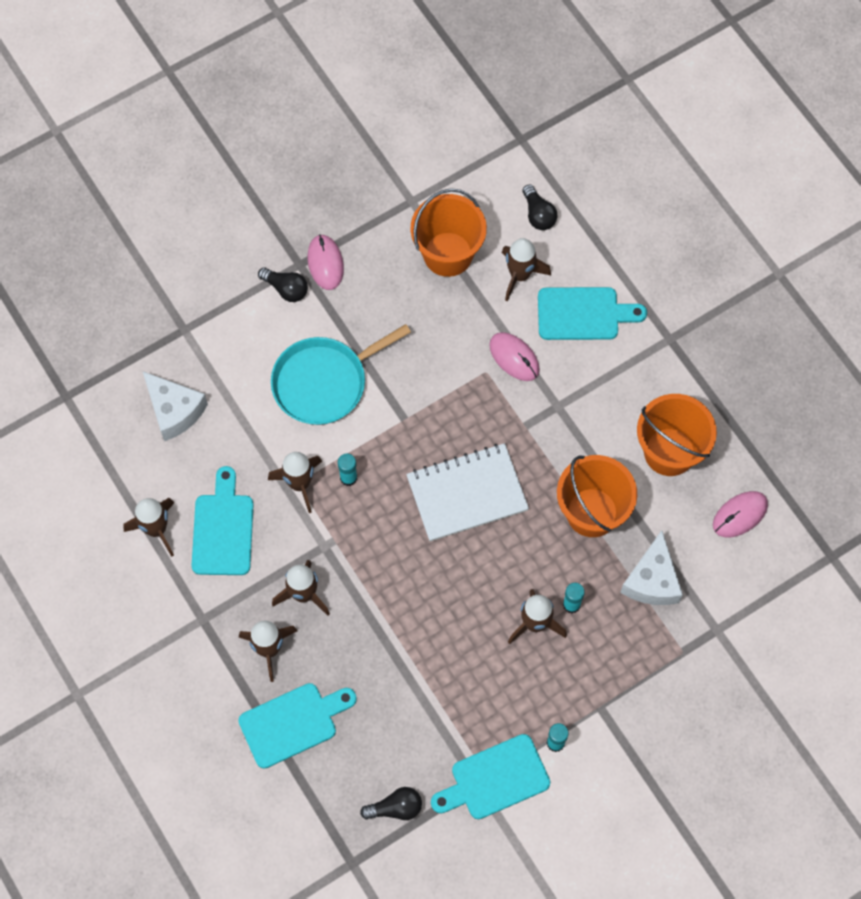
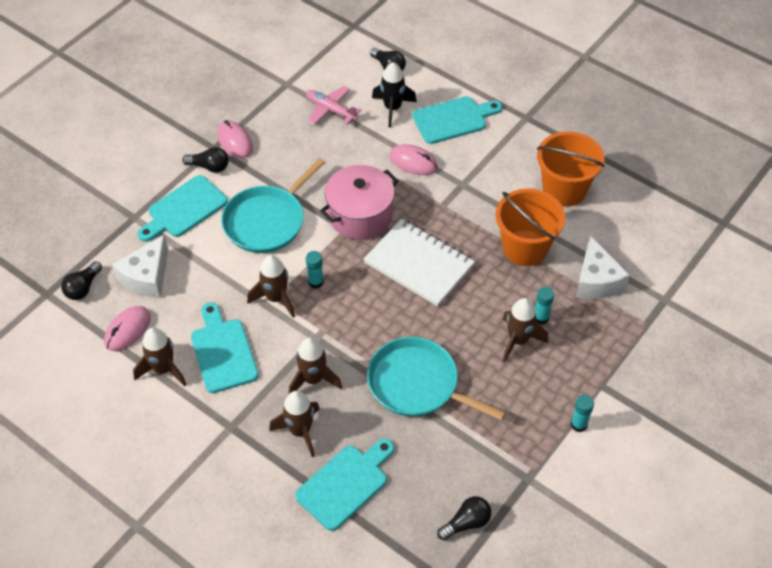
camera: 20 degrees left, 15 degrees down
(105, 402) = (83, 288): none -> black light bulb
(174, 410) = (147, 277): white cheese -> white cheese turned 90 degrees clockwise
(408, 637) = (417, 384): none -> turquoise pan
(428, 408) = (360, 215): none -> pink pot
(448, 254) = (330, 110): orange bucket -> pink plane
(467, 494) = (419, 264): white notebook -> white notebook turned 75 degrees clockwise
(495, 779) = (542, 470): turquoise cutting board -> turquoise cutting board (184, 209)
(519, 275) = (392, 108): brown rocket -> black rocket
(740, 515) = (640, 215): pink mouse -> pink mouse (127, 330)

